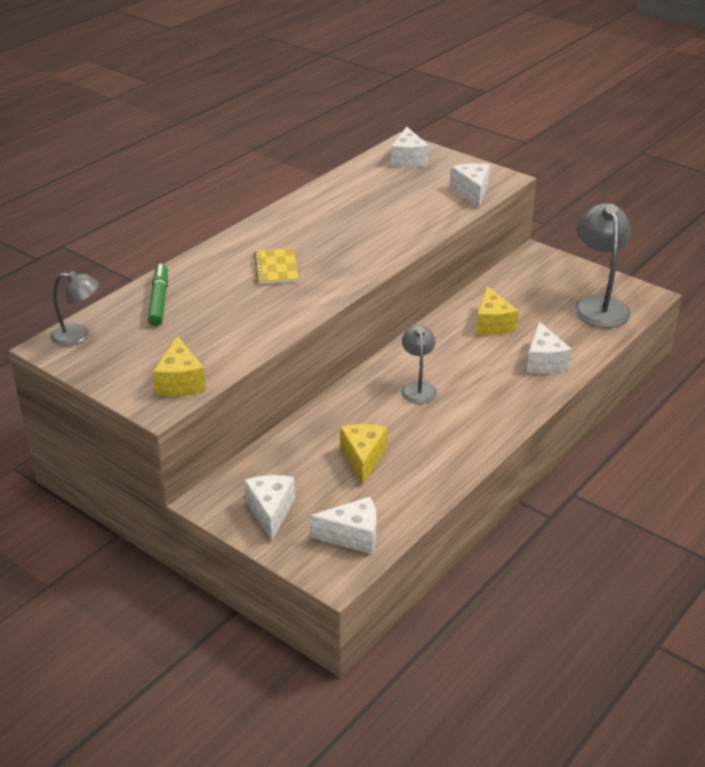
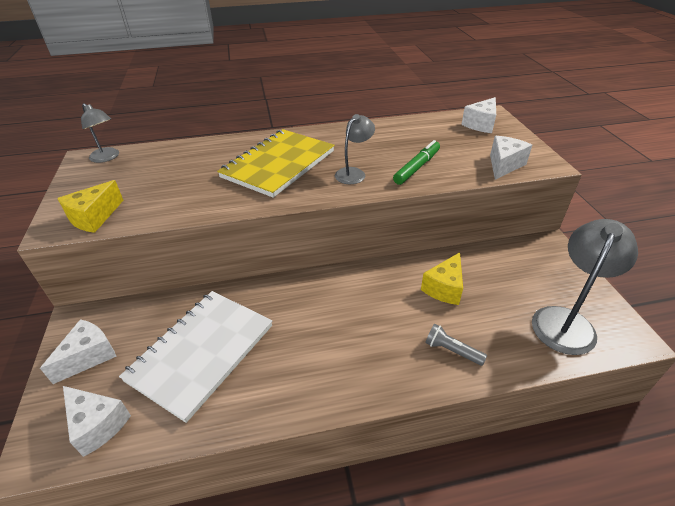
camera: 40 degrees right, 5 degrees up
(159, 301) = (180, 156): green marker -> green marker (417, 167)
(276, 268) = (278, 164): yellow notebook -> yellow notebook, size x2.03
(363, 459) = (201, 352): yellow cheese -> white notebook
(418, 388) = (319, 312): grey lamp -> grey lamp (354, 173)
(544, 362) = (451, 351): white cheese -> grey flashlight

